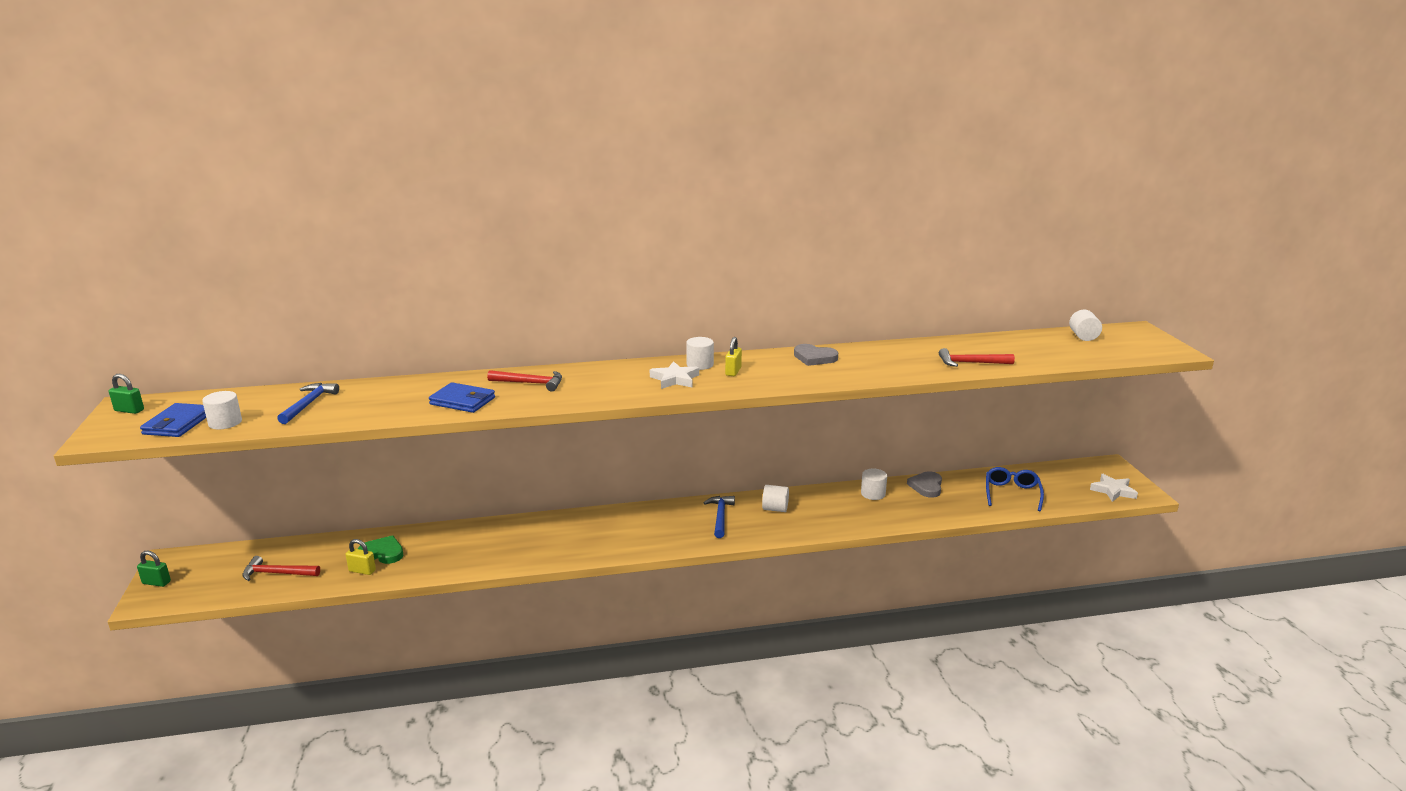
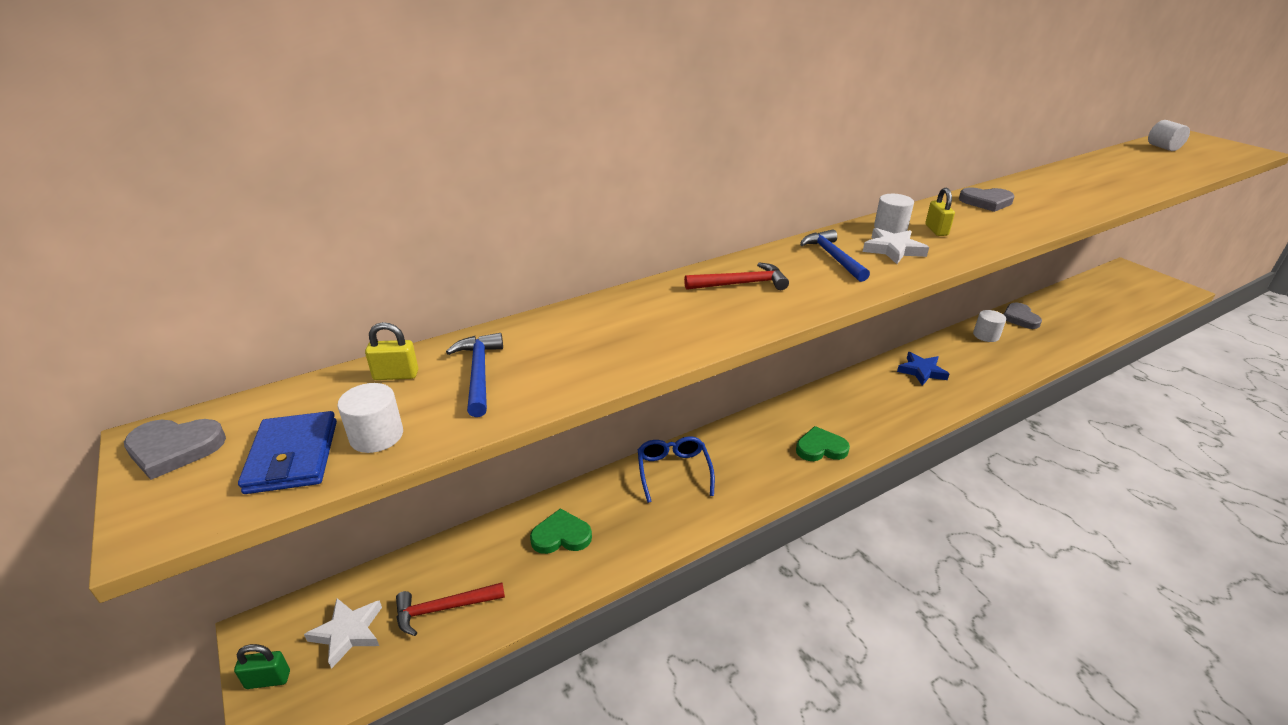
camera: 20 degrees left, 10 degrees up
(129, 410) = (174, 449): green padlock -> grey heart
(362, 570) = (557, 570): yellow padlock -> yellow padlock (396, 375)
(462, 401) = (691, 325): blue wallet -> none
(623, 543) = (820, 448): none -> green heart
(720, 516) = (882, 392): blue hammer -> blue hammer (833, 257)
(775, 509) = (921, 371): white cylinder -> blue star
(971, 363) = (1127, 186): red hammer -> none
(1012, 493) = (1092, 310): blue glasses -> blue glasses (673, 471)
(1113, 491) = (1159, 292): white star -> white star (348, 633)

